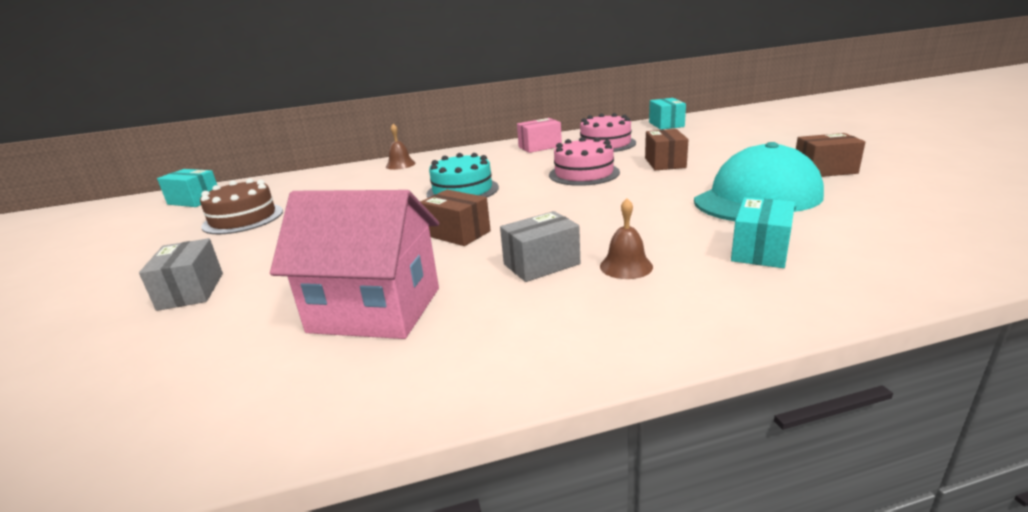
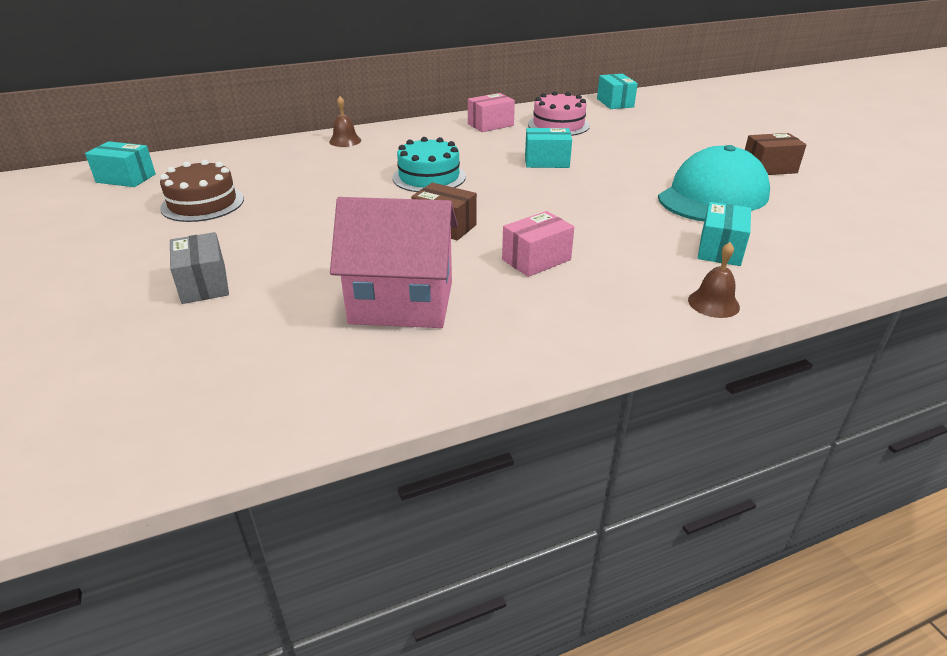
camera: 10 degrees left, 10 degrees up
(541, 264) = (536, 260): grey box -> pink box
(584, 173) = (546, 161): pink cake -> turquoise box
(626, 266) = (611, 262): brown bell -> brown bell (713, 303)
(665, 163) = (623, 152): brown box -> none

